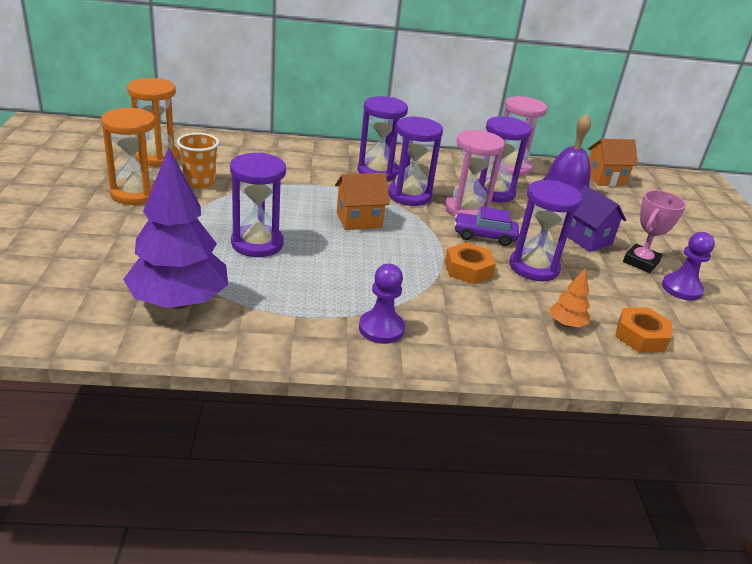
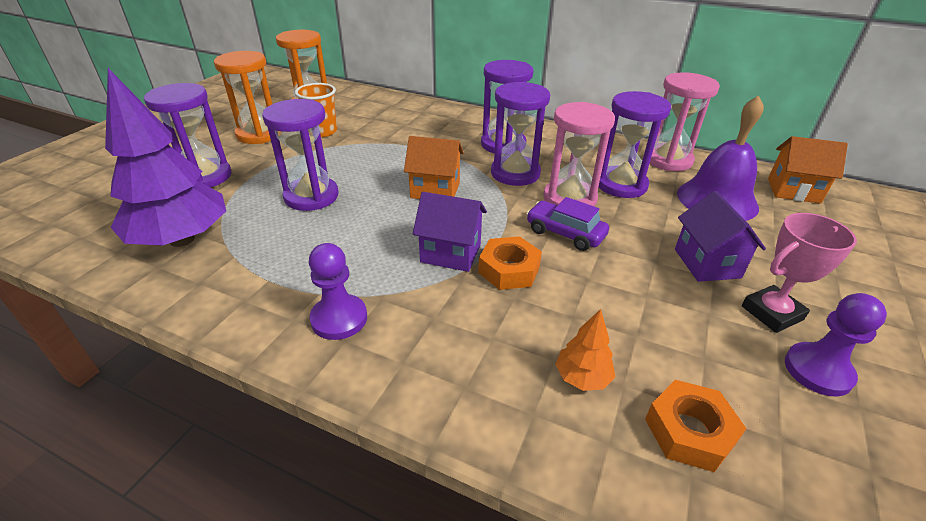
camera: 30 degrees right, 5 degrees up
(417, 266) = (450, 253): none -> purple house
(534, 267) = (598, 286): purple hourglass -> purple hourglass (205, 176)

